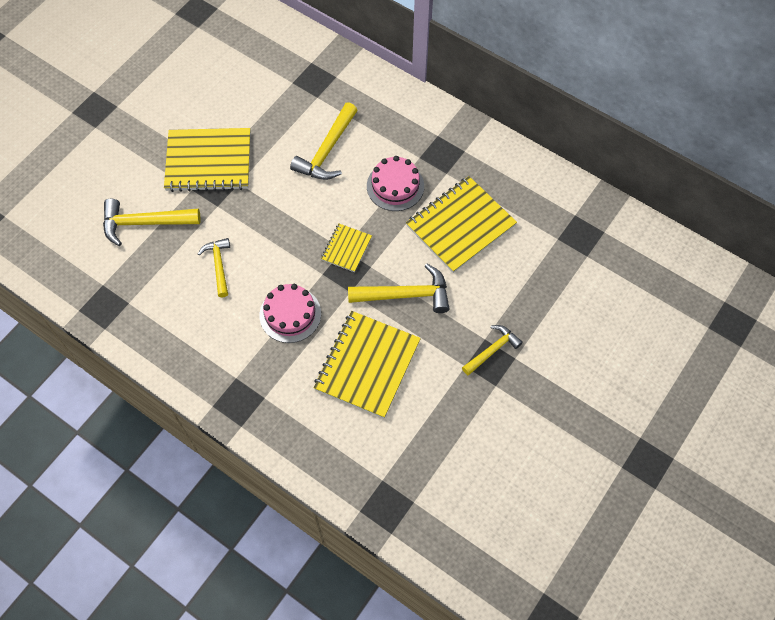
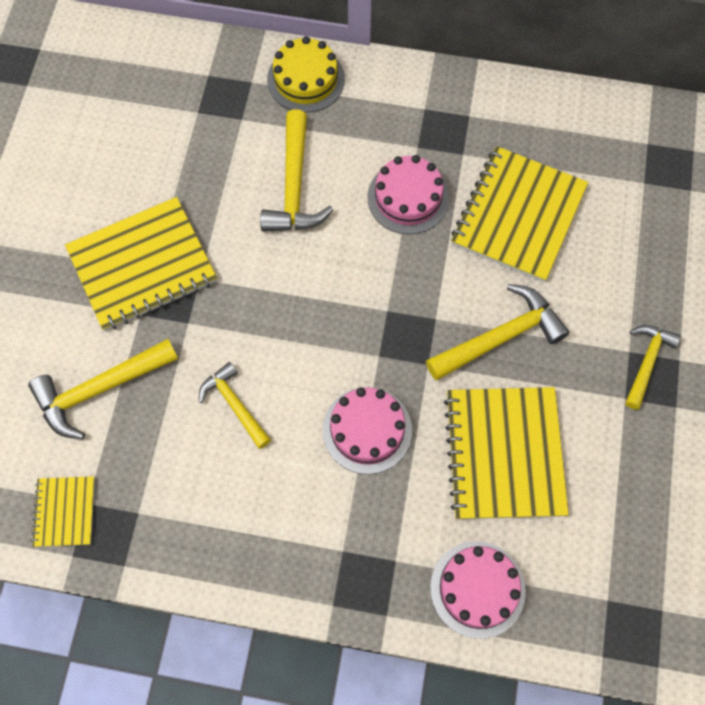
camera: 25 degrees left, 5 degrees up
(305, 436) = (477, 589): none -> pink cake
(346, 248) = (391, 308): yellow notebook -> yellow notebook (65, 512)
(371, 88) = (306, 79): none -> yellow cake

